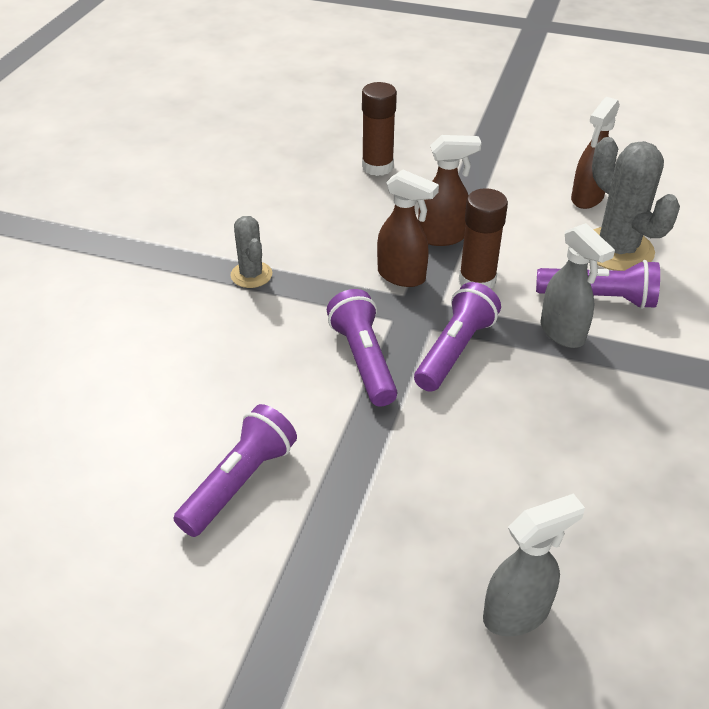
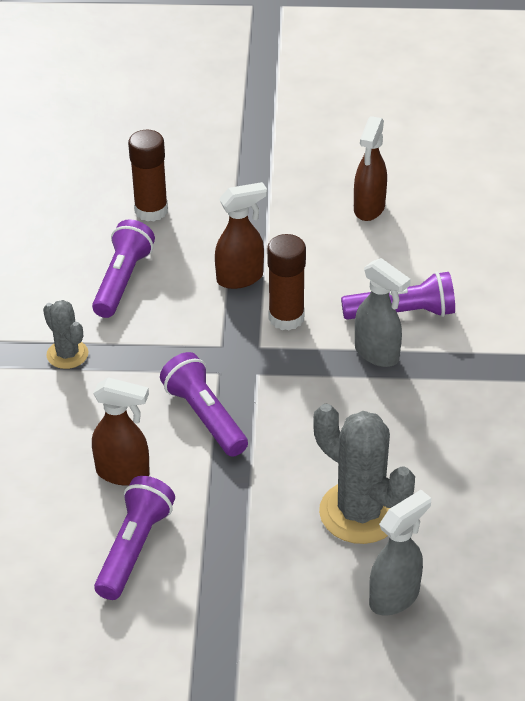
camera: 15 degrees left, 0 degrees up
(402, 276) = (214, 327): brown spray bottle -> brown spray bottle (123, 473)
(454, 350) = (285, 391): purple flashlight -> purple flashlight (122, 281)
(617, 250) = (409, 260): grey cactus -> grey cactus (360, 512)

